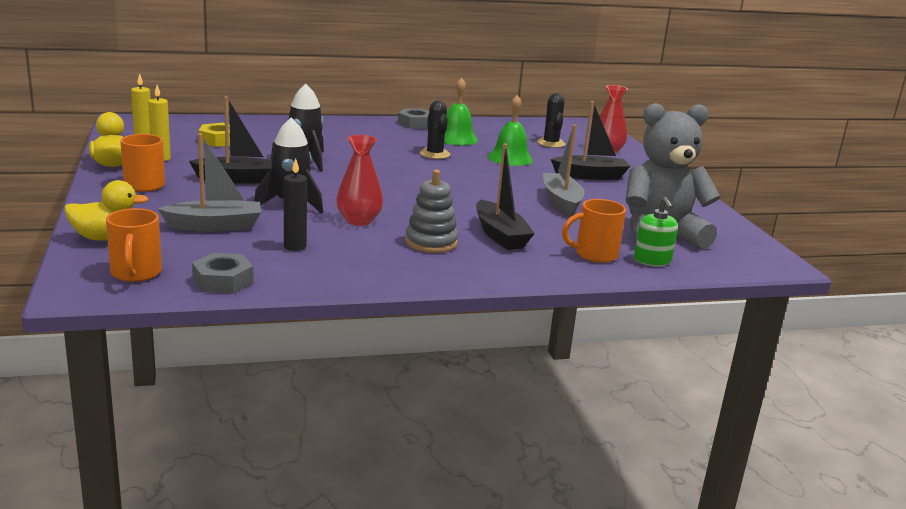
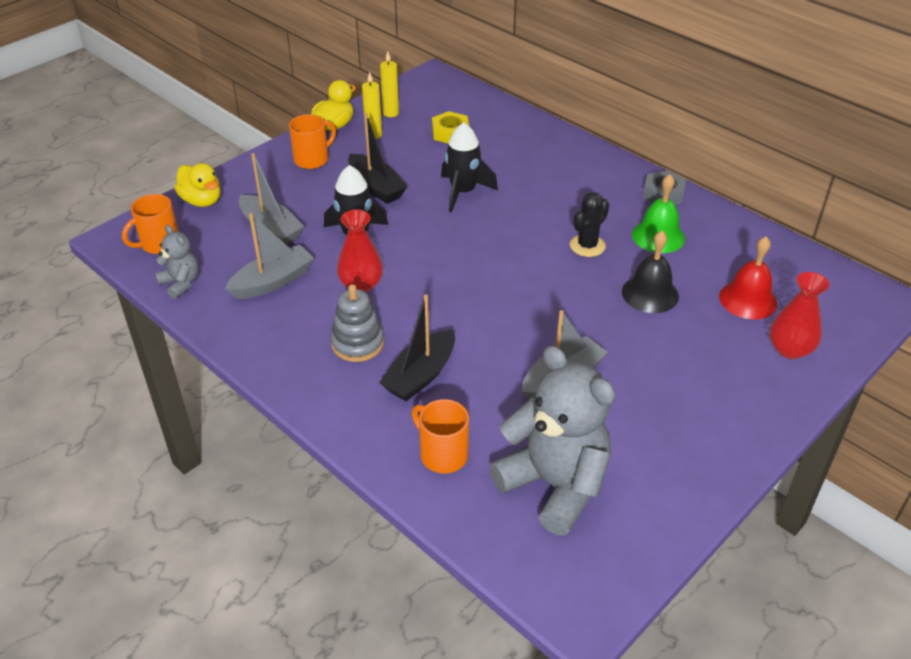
camera: 60 degrees right, 20 degrees up
(223, 281) = (181, 283): grey nut -> grey teddy bear
(295, 246) = (273, 282): black candle -> grey boat
(510, 158) = (650, 294): green bell -> black bell
(551, 143) = (748, 299): black cactus -> red bell
(590, 176) = (677, 369): black boat -> none
(652, 260) = (473, 502): green soap dispenser -> none

